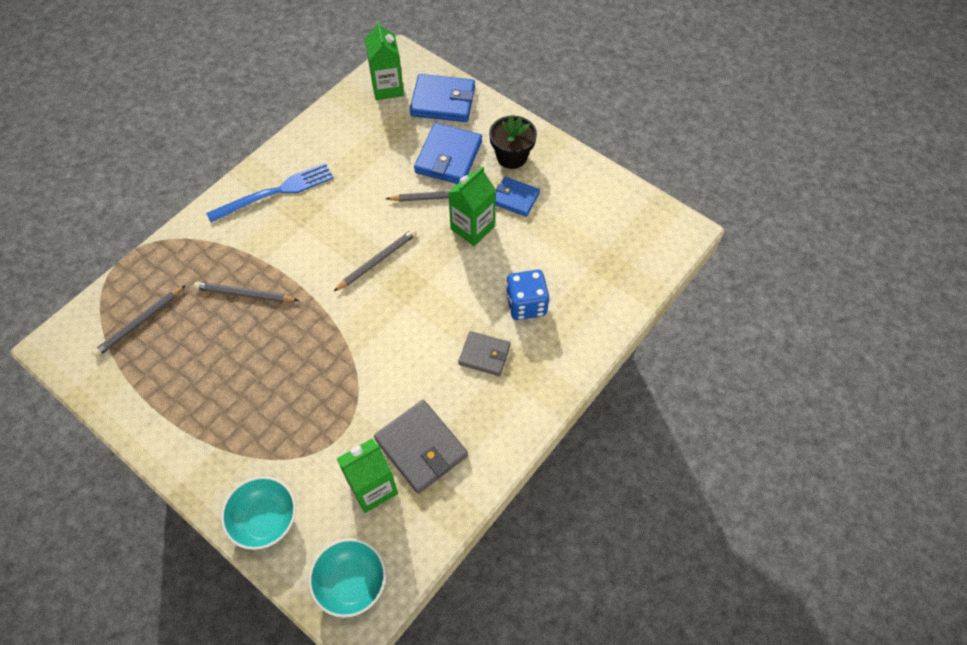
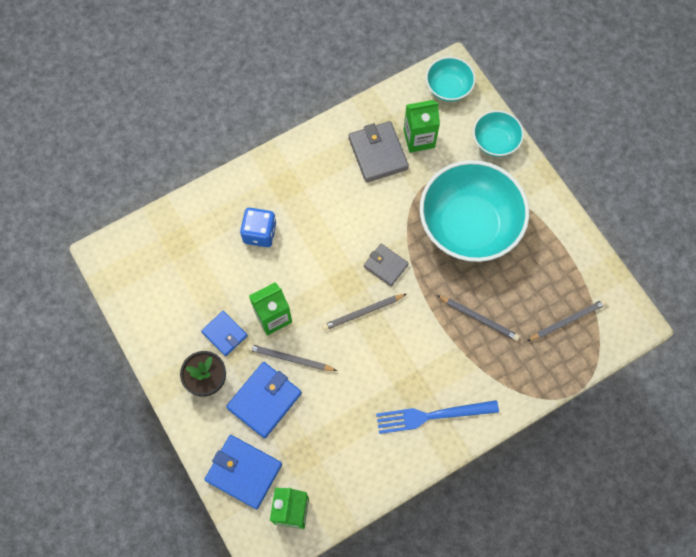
camera: 160 degrees left, 10 degrees up
(278, 393) = (469, 226): none -> turquoise bowl
(484, 355) = (308, 204): grey wallet -> grey wallet (385, 265)

